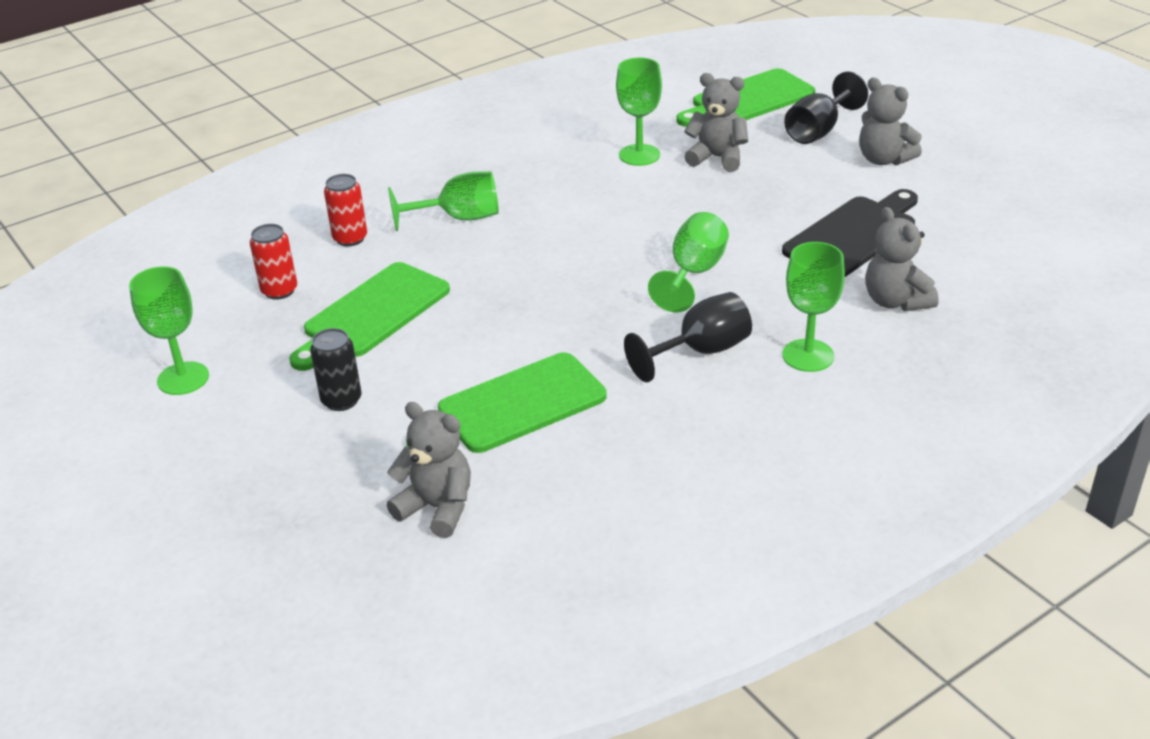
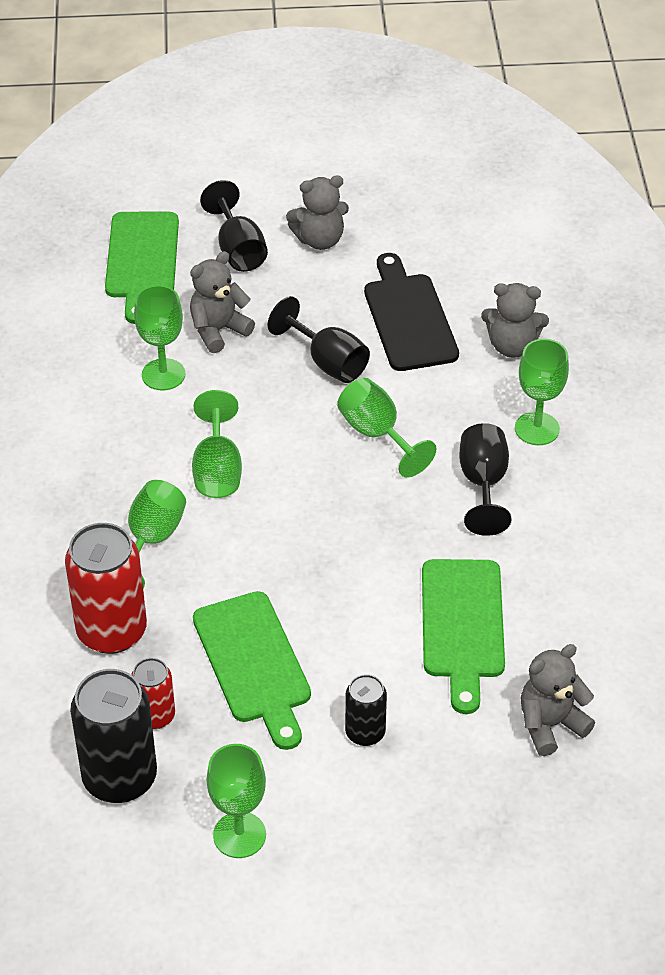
camera: 60 degrees left, 10 degrees up
(205, 300) = (120, 778): none -> black can
(350, 238) = (112, 631): red can -> red can, size x1.83
(565, 216) = (217, 470): none -> green goblet
(747, 218) = (328, 362): none -> black goblet

